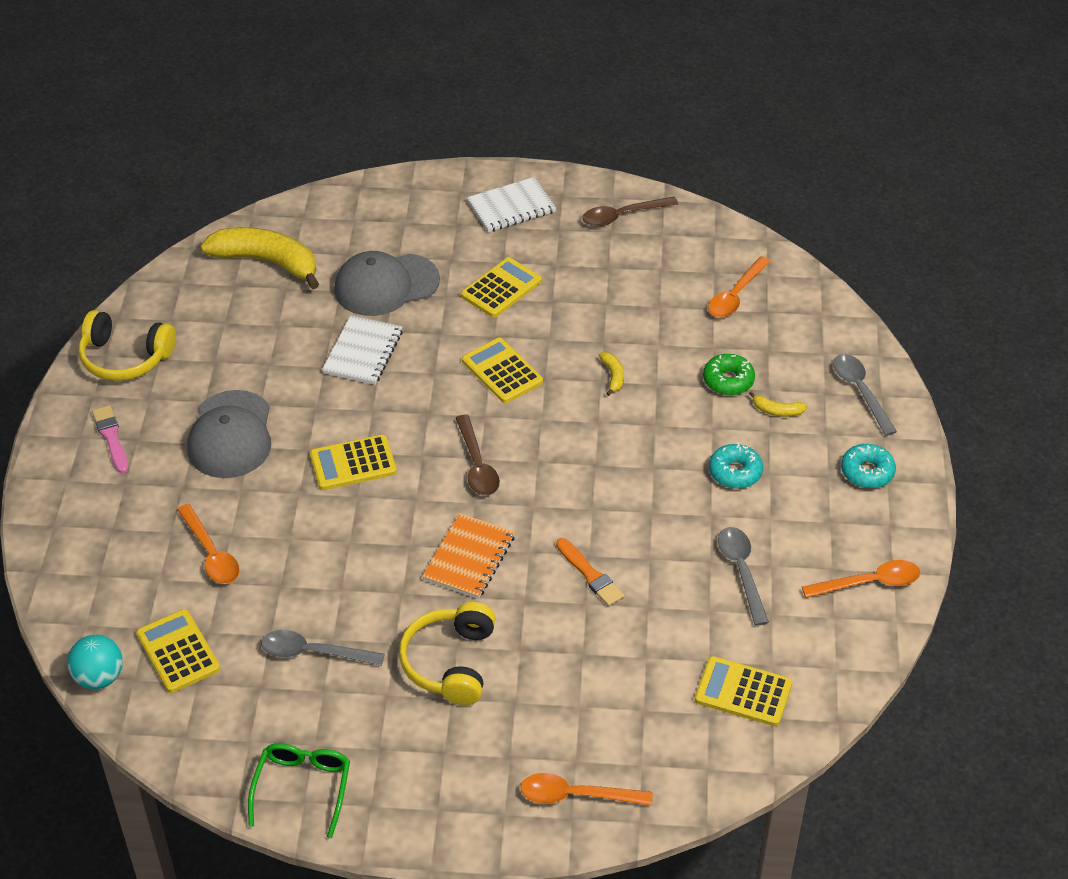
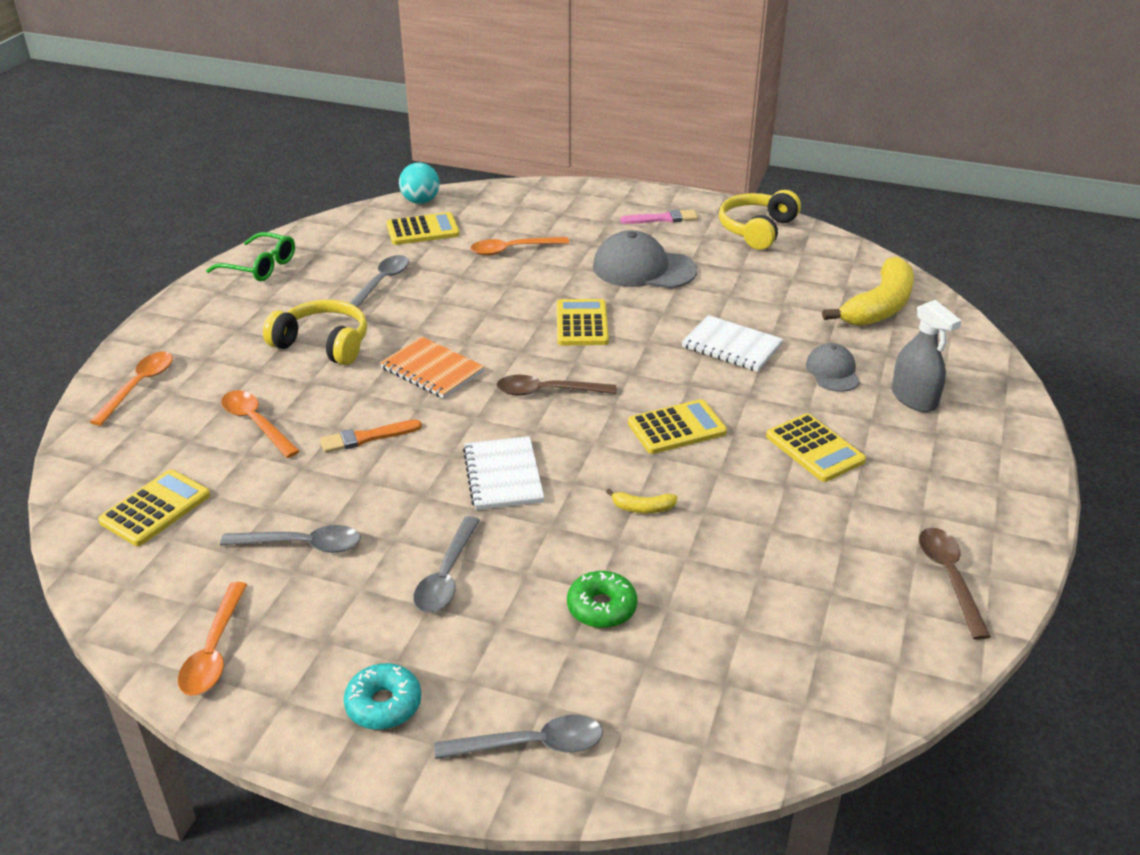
camera: 105 degrees right, 10 degrees down
(386, 285) = (832, 371): grey cap -> grey cap, size x0.57
(412, 237) = (914, 398): none -> grey spray bottle
(511, 207) = (969, 481): white notebook -> white notebook (503, 475)
(735, 295) = (765, 657): orange spoon -> orange spoon (256, 423)
(735, 472) = (446, 575): turquoise donut -> grey spoon
(777, 411) = (530, 642): yellow banana -> none

